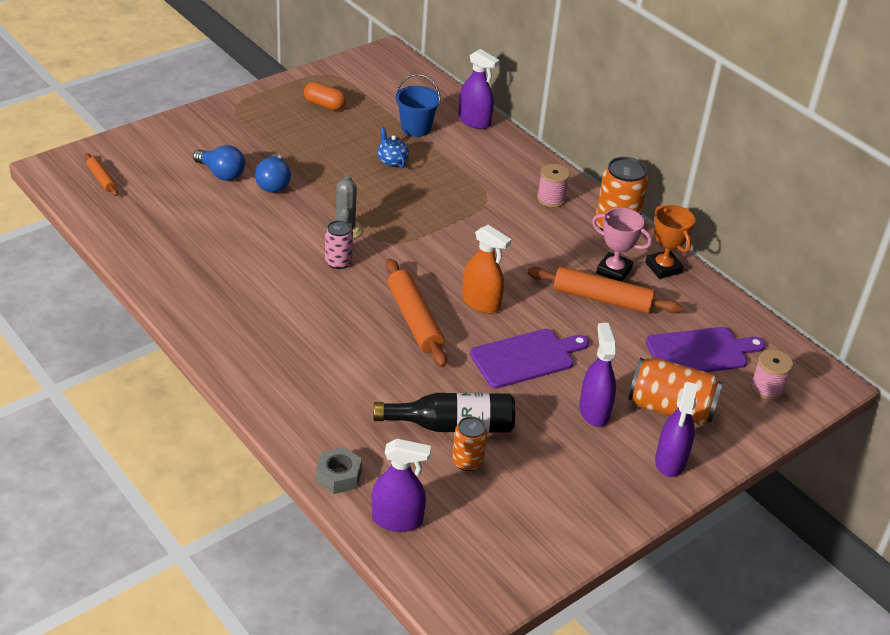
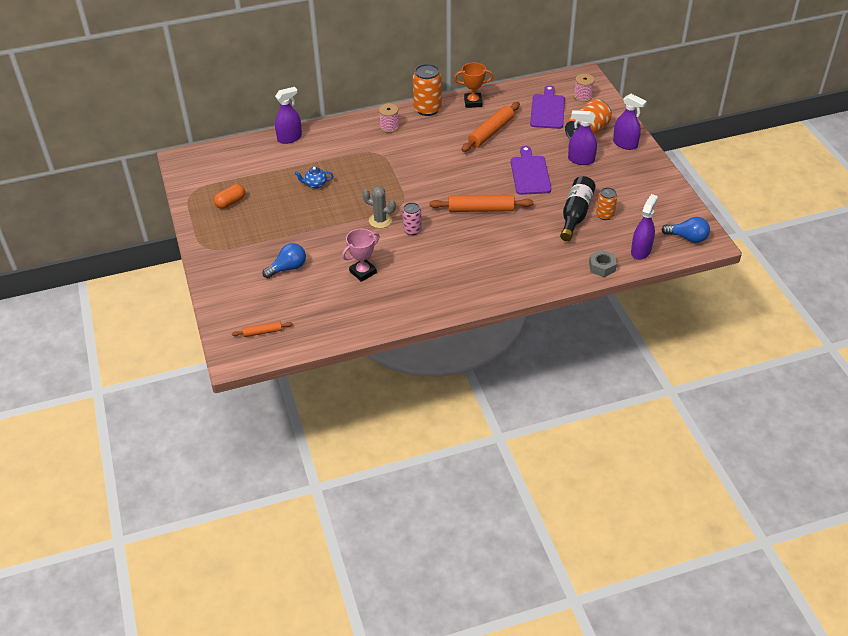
camera: 65 degrees left, 5 degrees up
(273, 184) = (313, 244): blue light bulb -> blue light bulb (687, 238)
(416, 128) = (283, 165): blue bucket -> none
(481, 303) = (476, 179): orange spray bottle -> none
(614, 270) = (468, 121): pink trophy -> pink trophy (363, 272)

